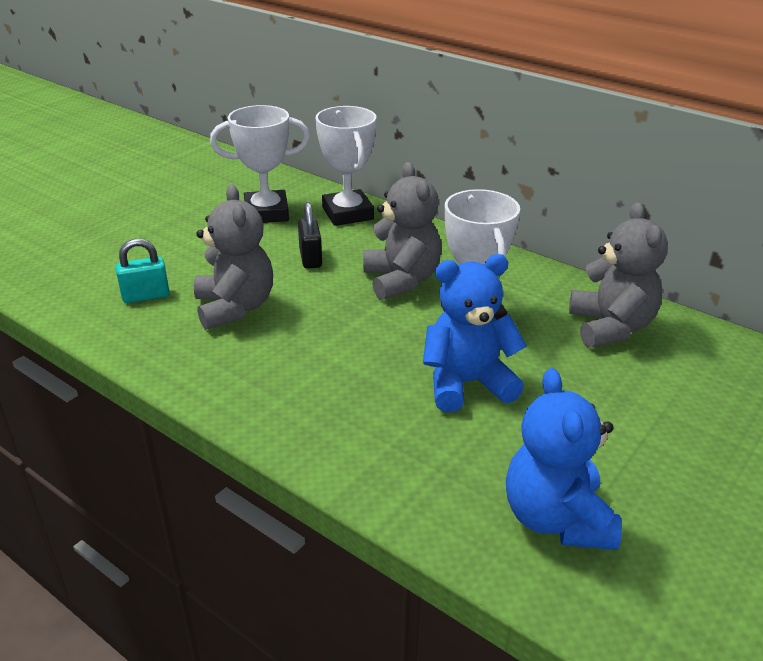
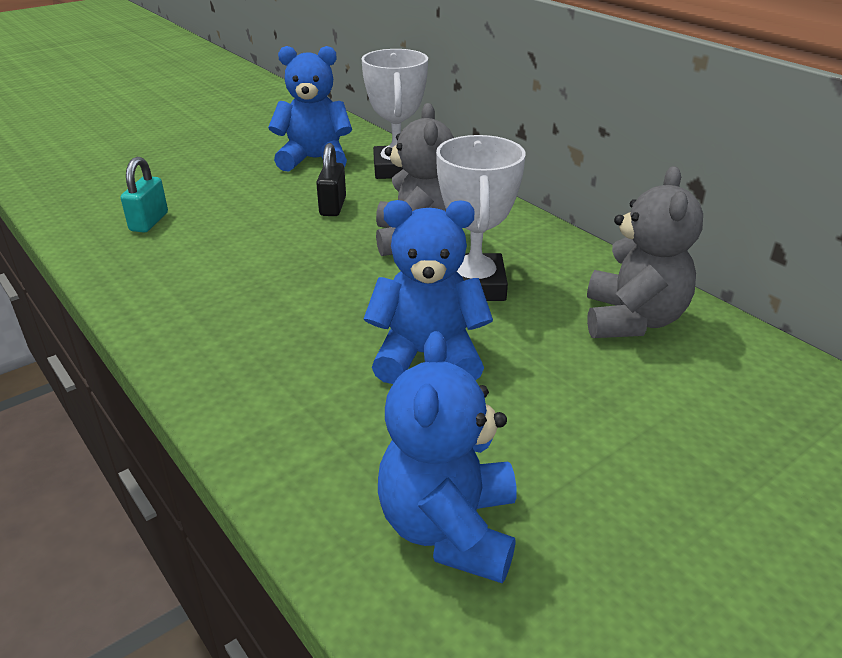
camera: 15 degrees right, 0 degrees up
(146, 296) = (149, 222): turquoise padlock -> turquoise padlock turned 75 degrees counterclockwise
(235, 308) = (227, 244): grey teddy bear -> none
(266, 213) = (314, 159): white trophy -> blue teddy bear

